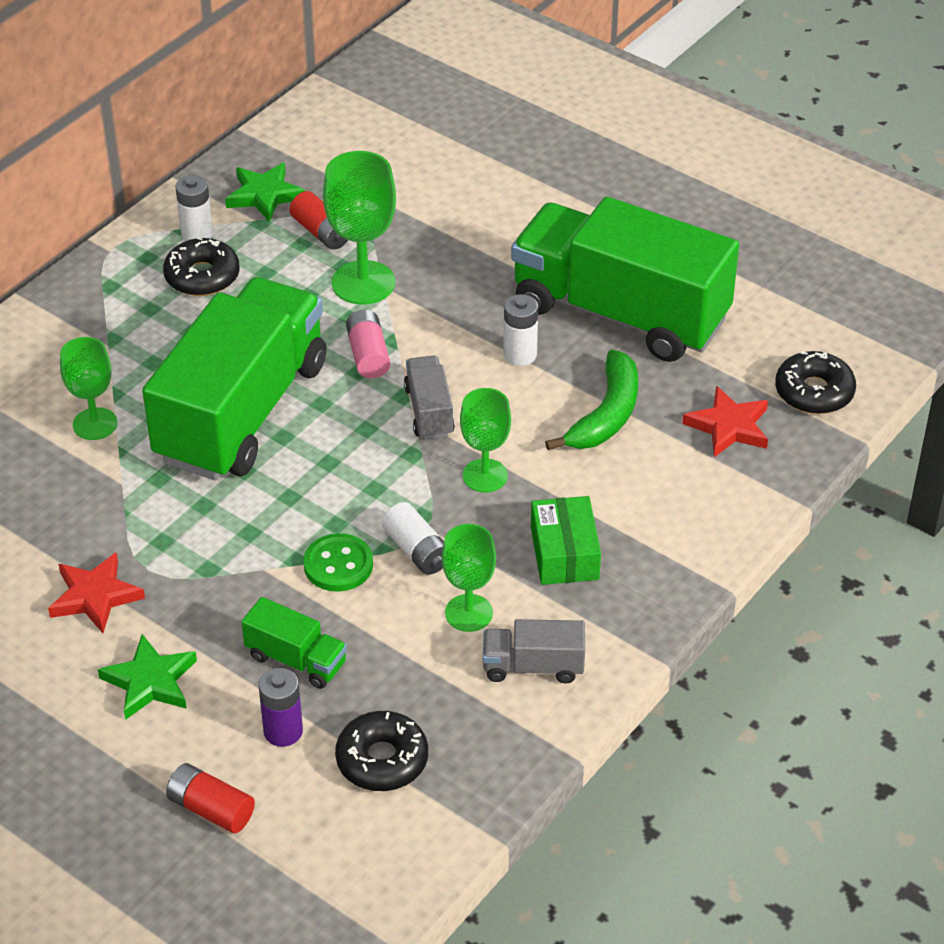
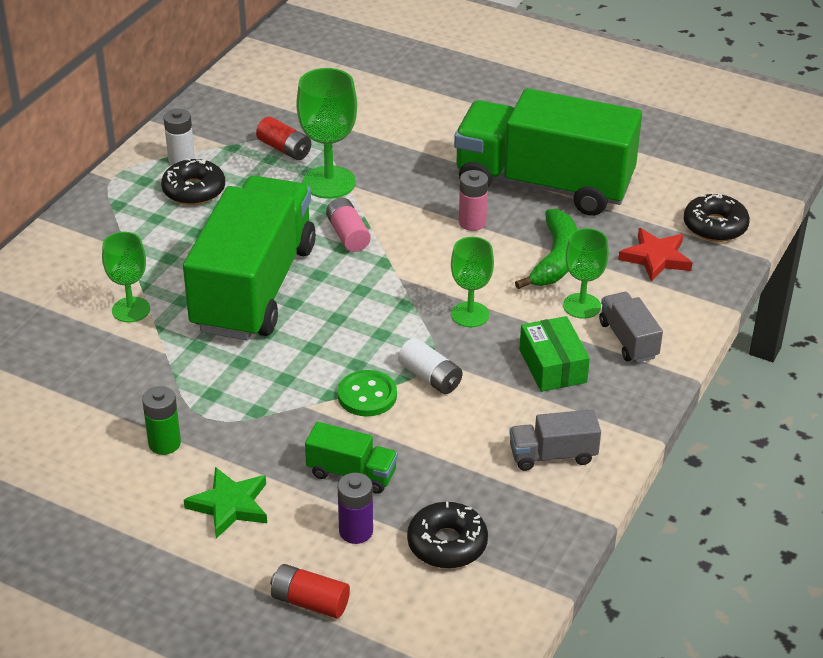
camera: 10 degrees left, 5 degrees down
(95, 596) = (164, 443): red star -> green battery
(264, 195) = (230, 126): green star -> none
(429, 411) = (410, 271): grey truck -> grey truck (628, 340)
(469, 613) = (487, 420): green goblet -> green goblet (582, 306)
(520, 355) = (472, 222): white battery -> pink battery

